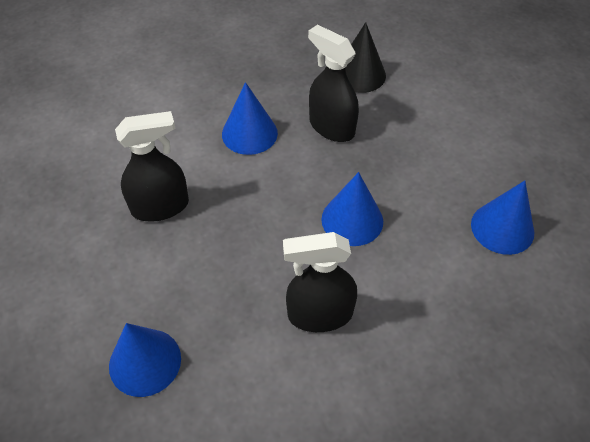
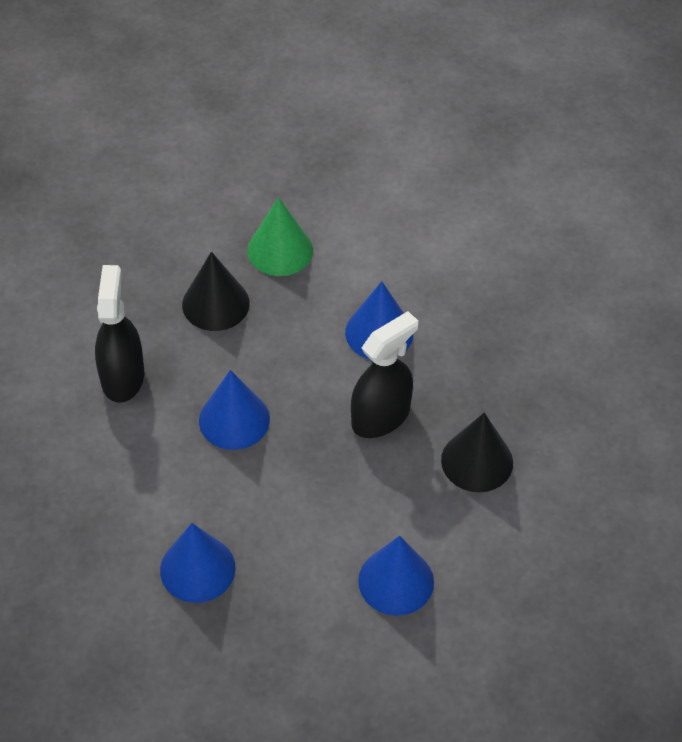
camera: 95 degrees right, 0 degrees up
(145, 362) = (103, 241): blue cone -> blue cone (396, 581)
(160, 207) = (280, 250): black spray bottle -> green cone
(225, 249) = (215, 304): none -> black cone

